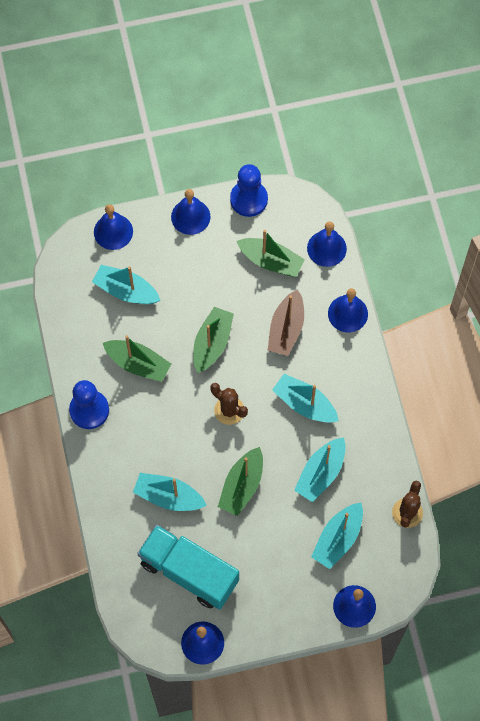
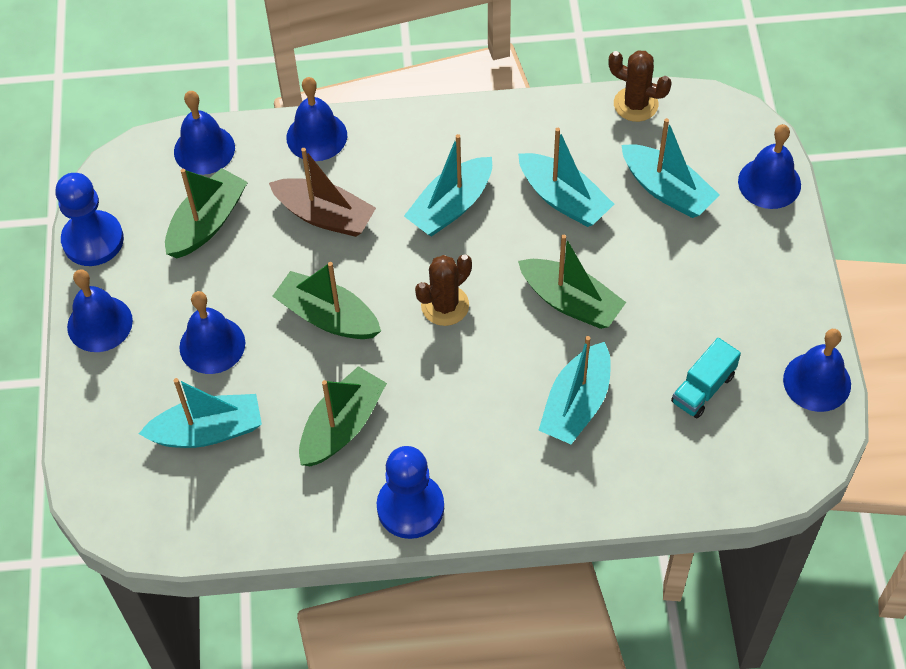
camera: 80 degrees left, 10 degrees down
(113, 231) = (94, 440): blue bell -> blue bell (212, 345)
(126, 291) = (208, 431): turquoise boat -> turquoise boat turned 135 degrees counterclockwise
(189, 572) = (703, 388): turquoise truck -> turquoise truck, size x0.49

